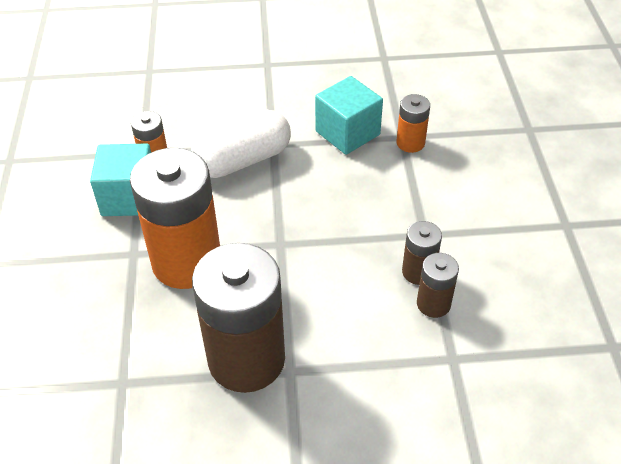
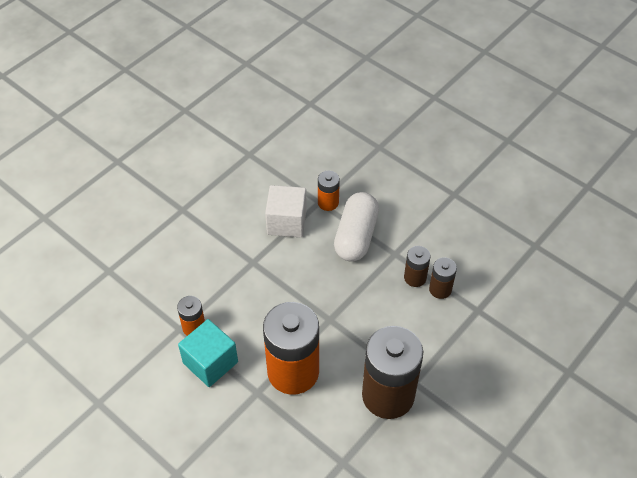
camera: 45 degrees left, 5 degrees up
(243, 160) = (248, 286): white capsule -> white capsule (356, 236)
(347, 133) = (286, 222): turquoise cube -> white cube

